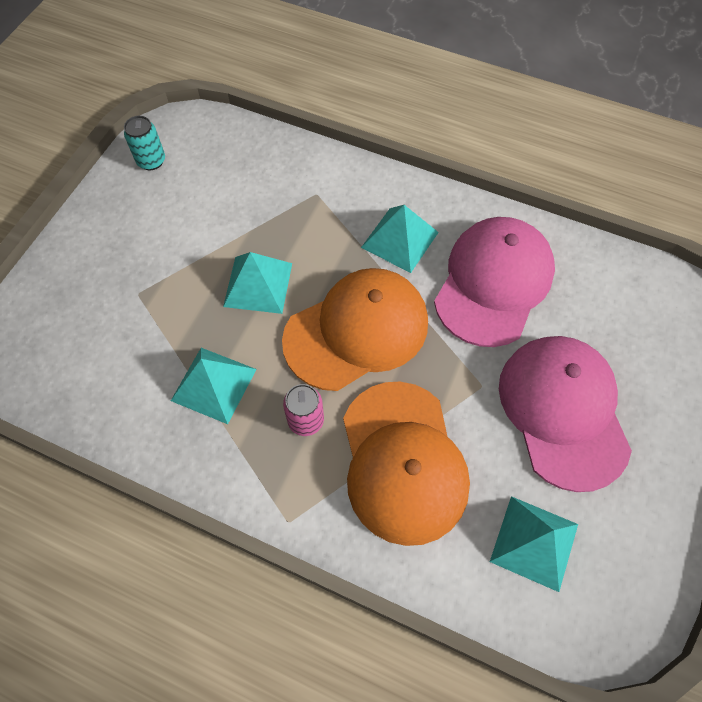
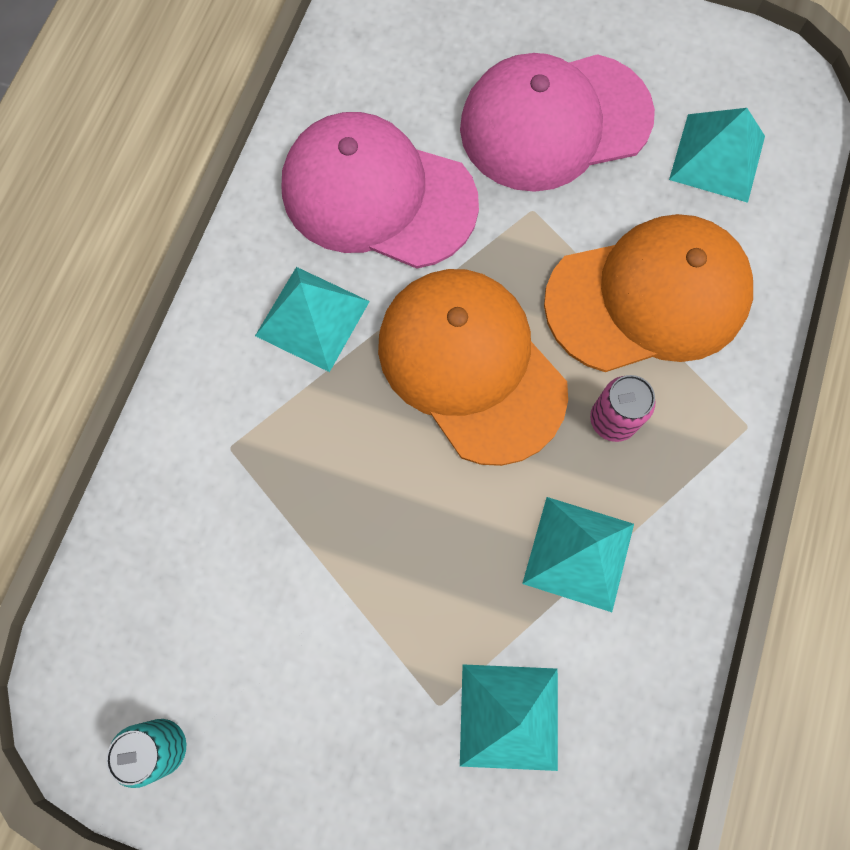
camera: 95 degrees left, 10 degrees up
(258, 284) = (406, 515): turquoise pyramid -> turquoise pyramid (509, 717)

